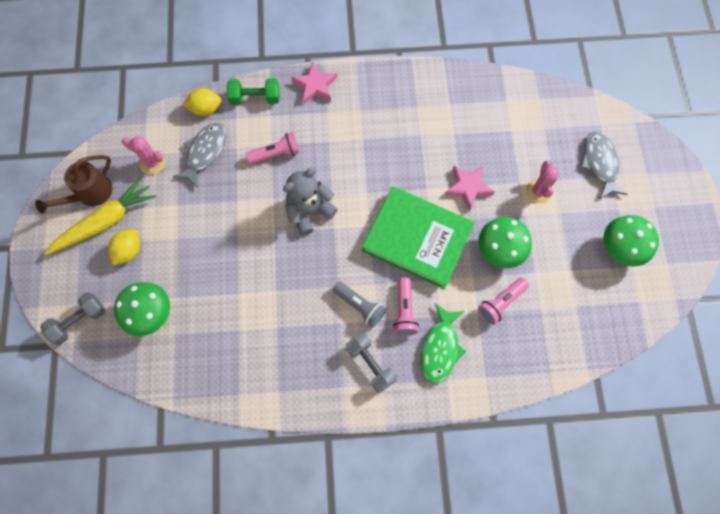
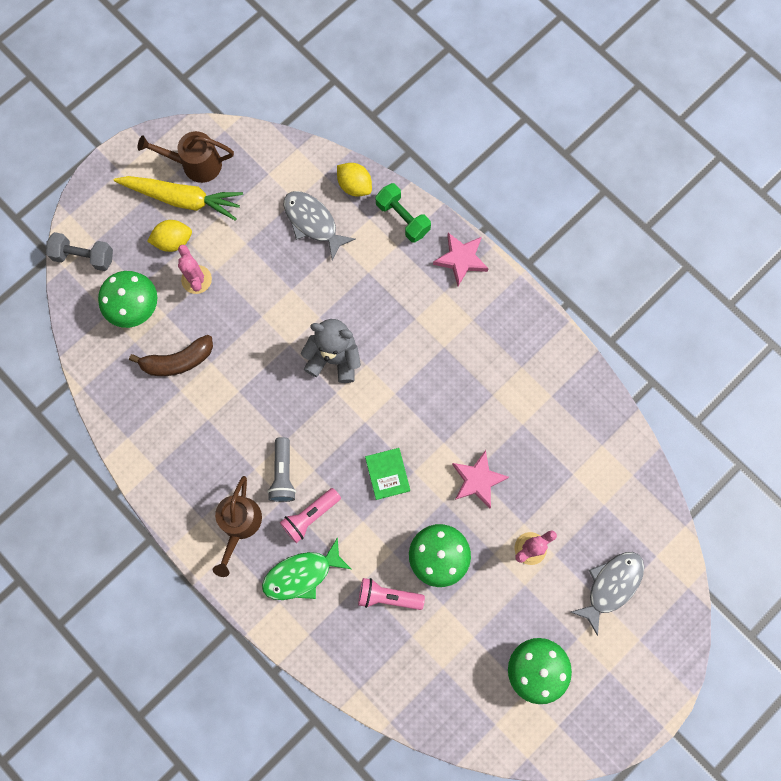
camera: 50 degrees right, 5 degrees up
(152, 163) = (266, 188): pink cactus -> pink cactus (196, 279)
(205, 152) = (313, 222): grey fish -> grey fish turned 120 degrees counterclockwise
(217, 314) = (178, 361): none -> brown banana
(276, 154) = (364, 283): pink flashlight -> none
(370, 364) = (239, 525): grey dumbbell -> brown watering can
(417, 239) = (387, 474): green book -> green book, size x0.42

